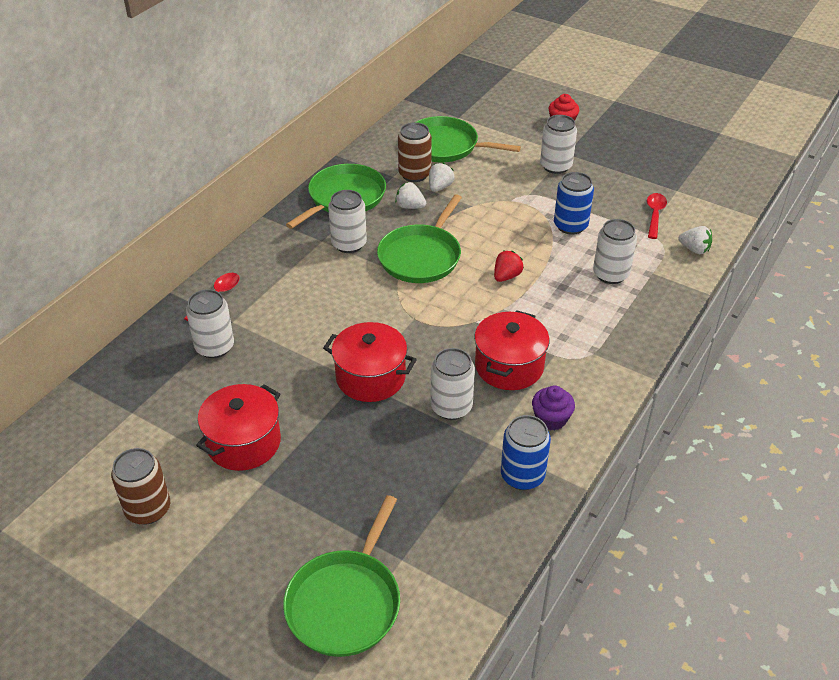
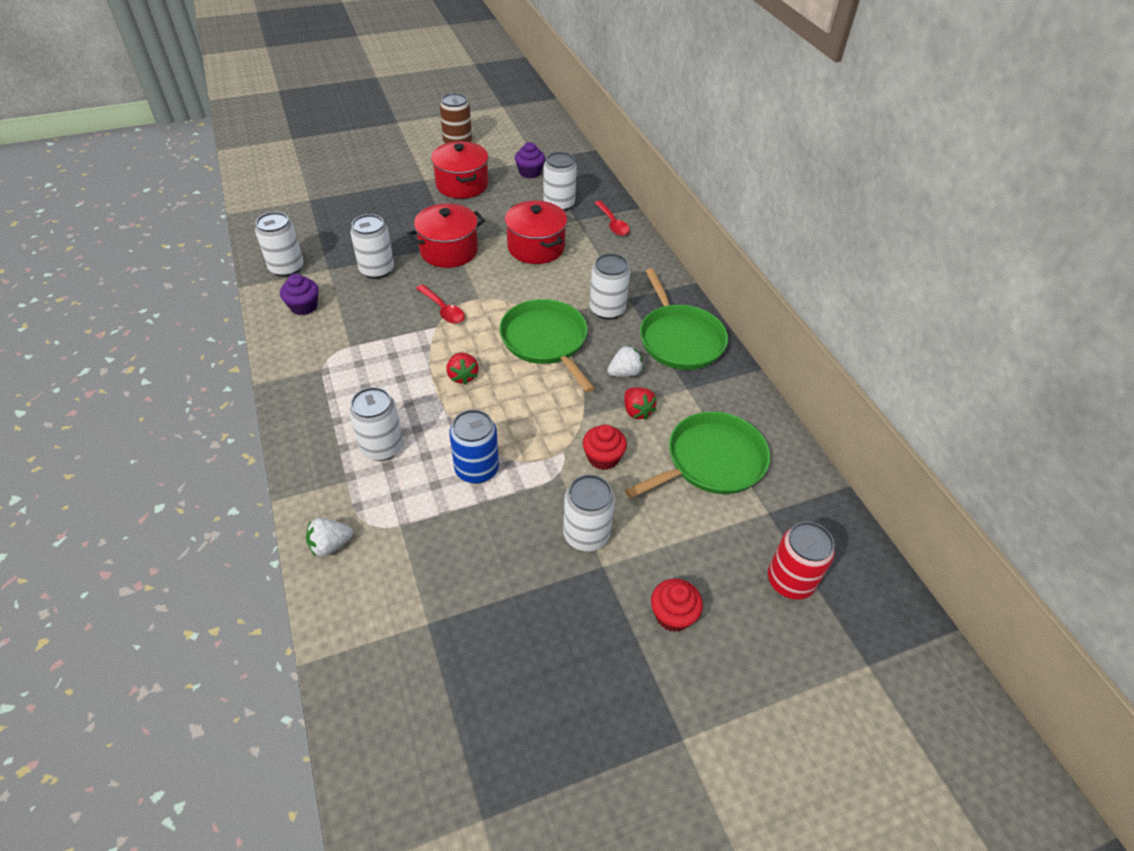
camera: 125 degrees right, 5 degrees up
(167, 402) = (529, 172): none -> purple cupcake
(346, 602) = (315, 173): green pan -> none
(414, 174) = (676, 405): brown can -> none
(440, 187) = (637, 411): white strawberry -> red strawberry
(494, 98) = (790, 581): none -> red can
(495, 183) = (603, 458): none -> red cupcake
(509, 366) = (372, 316): red pot -> red pot (536, 247)
(522, 476) = (286, 268): blue can -> white can
(654, 215) = (414, 558): red spoon -> red spoon (443, 309)

